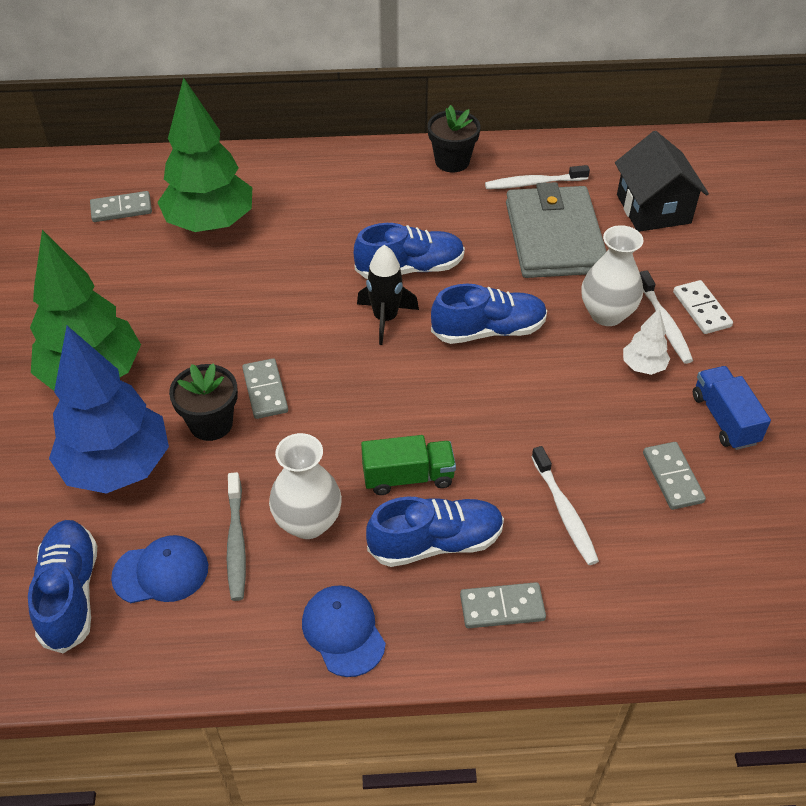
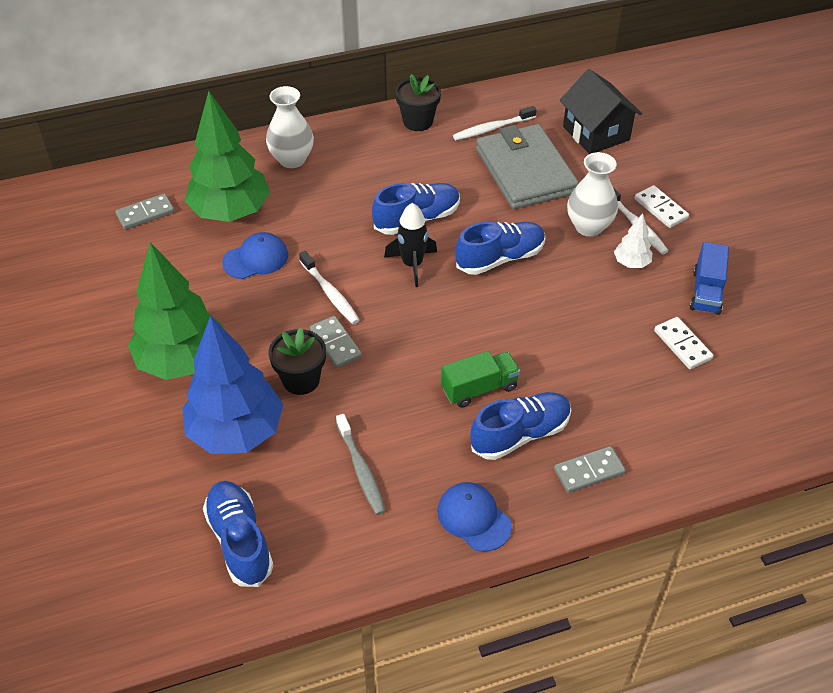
camera: 15 degrees left, 0 degrees up
(161, 572) = (308, 507): blue cap -> blue cap (256, 259)
(308, 522) = (413, 441): white vase -> white vase (292, 159)
(564, 511) = (610, 388): white toothbrush -> white toothbrush (330, 293)
(672, 477) = (682, 345): grey domino -> white domino
(724, 419) = (706, 292): blue truck -> blue truck turned 135 degrees counterclockwise

